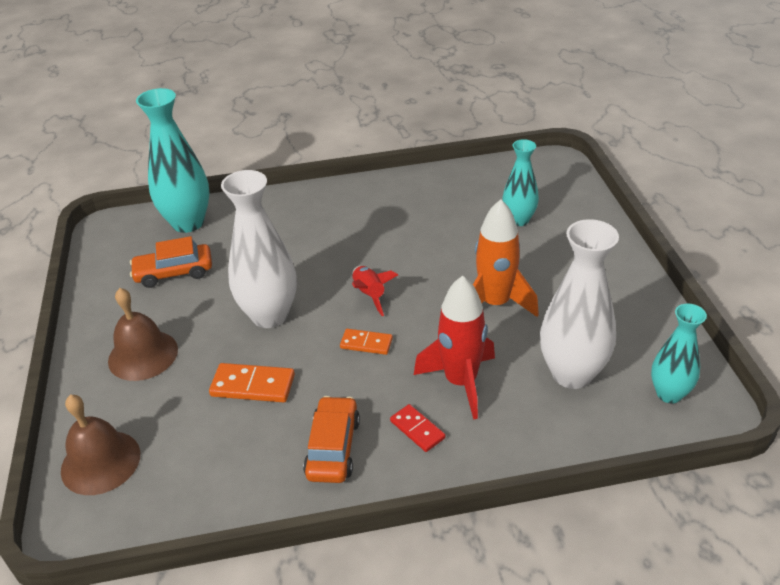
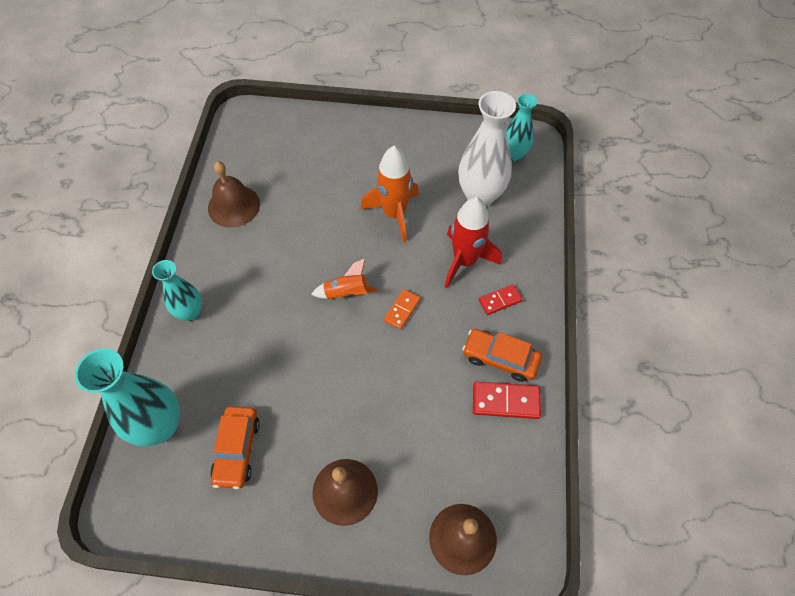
camera: 75 degrees left, 20 degrees up
(253, 385) = (417, 403): orange domino -> none
(270, 315) = (338, 374): white vase -> none
(276, 466) = (505, 401): none -> red domino
(369, 295) = (346, 293): red rocket -> orange rocket
(437, 191) = (234, 206): none -> brown bell
(519, 220) = (305, 166): turquoise vase -> turquoise vase (190, 312)

